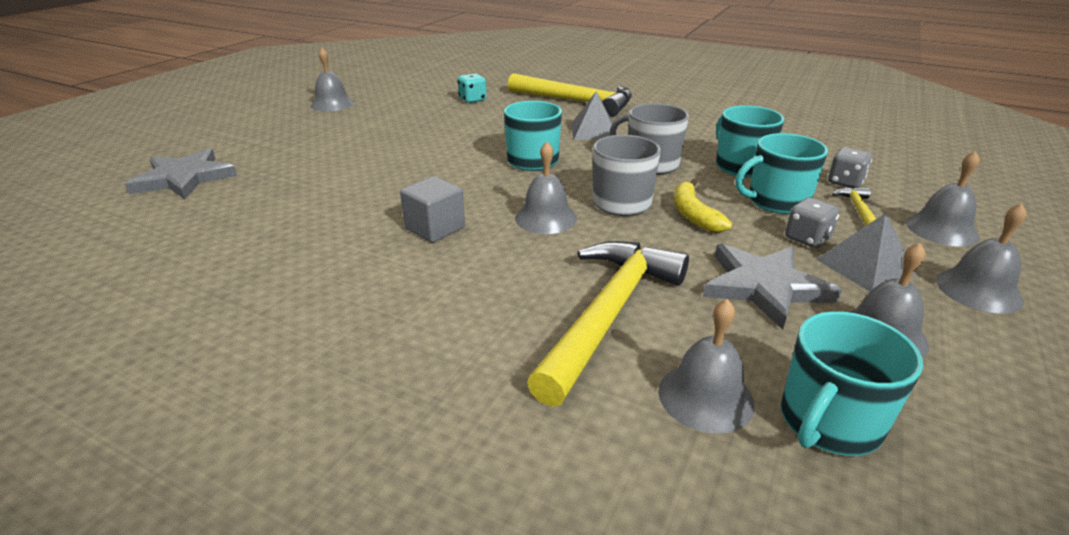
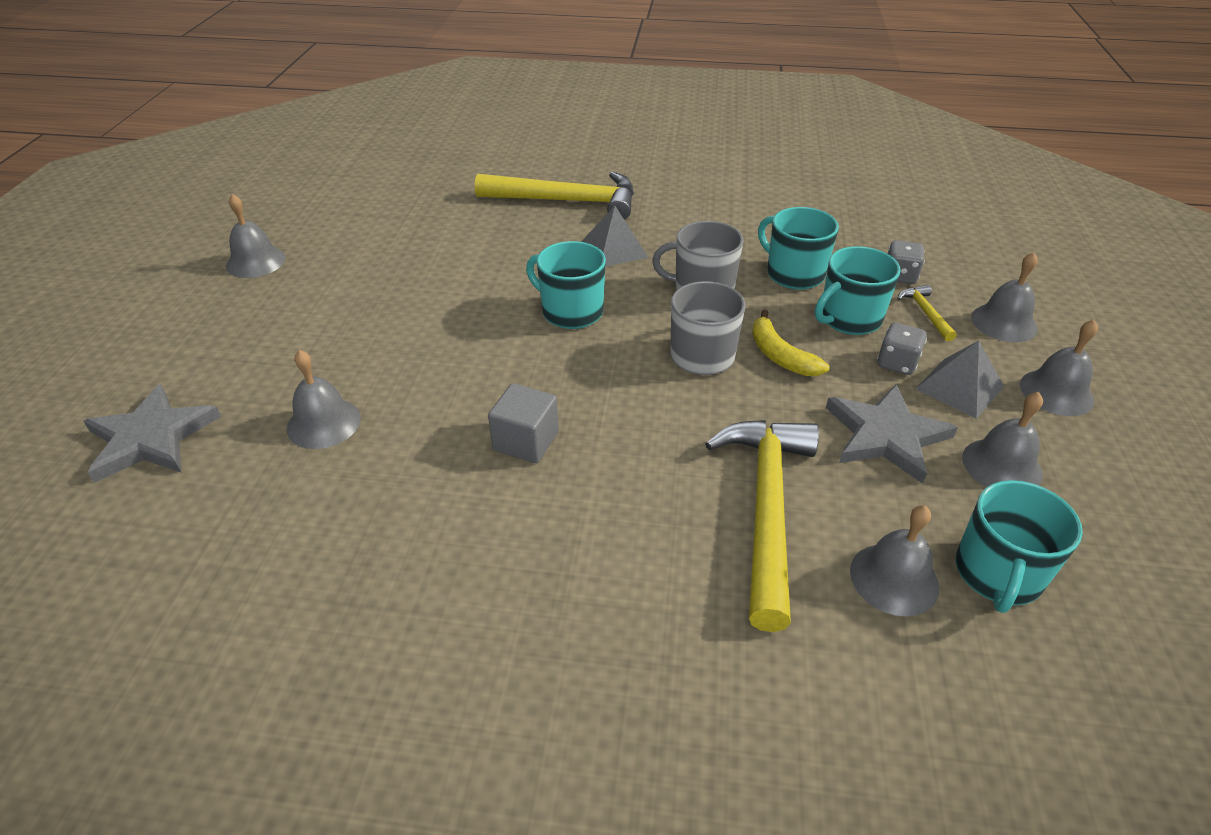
camera: 20 degrees left, 10 degrees up
(472, 99) = (438, 220): turquoise dice -> none
(546, 218) = (636, 396): grey bell -> grey bell (323, 423)

